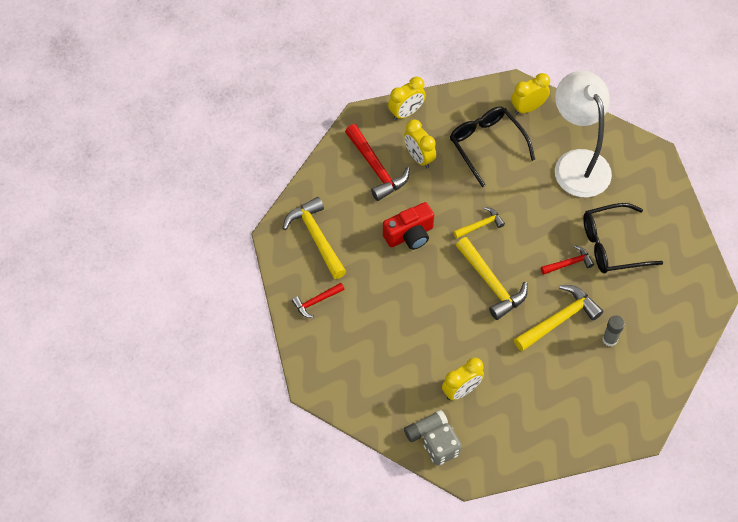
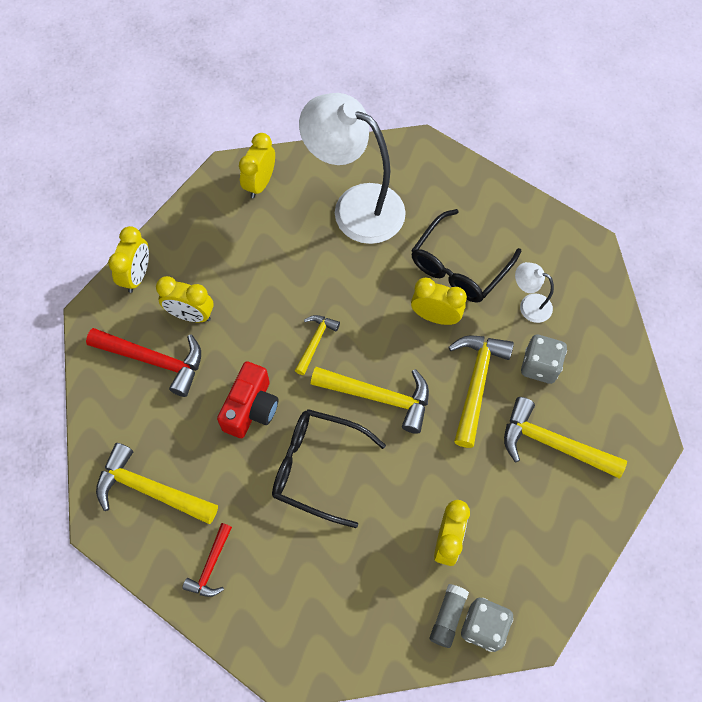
camera: 40 degrees left, 5 degrees up
(487, 145) = (251, 251): black glasses -> black glasses (318, 468)
(569, 263) = (435, 316): red hammer -> yellow clock
(576, 388) = (553, 444): none -> yellow hammer
(609, 339) = (539, 366): grey glue stick -> grey dice
(637, 300) = (529, 305): none -> white lamp

